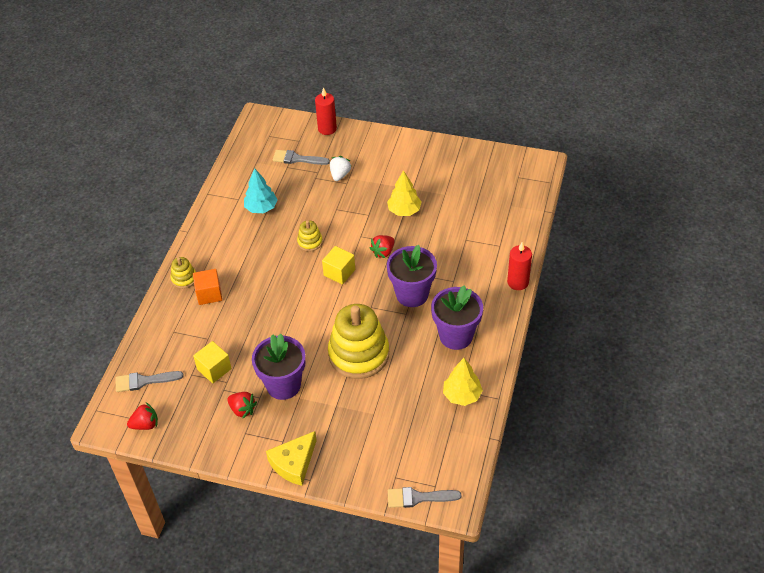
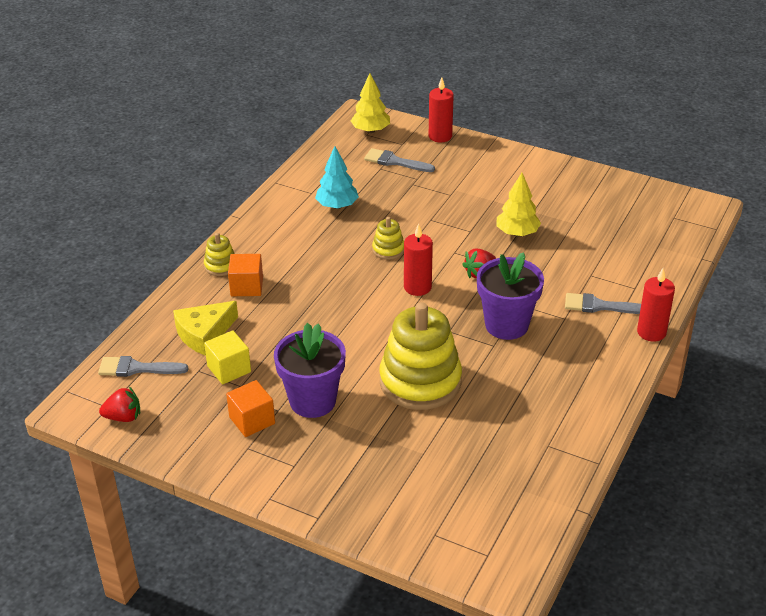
camera: 10 degrees right, 10 degrees down
(242, 409) = (252, 420): red strawberry -> orange cube
(294, 463) = (302, 494): yellow cheese -> yellow cheese (204, 334)
(339, 272) = (417, 287): yellow cube -> red candle
(340, 175) = (444, 185): white strawberry -> none
(418, 498) = (461, 565): grey brush -> grey brush (600, 306)
(456, 336) = (555, 381): purple flower pot -> none
(462, 395) = (548, 451): yellow tree -> yellow tree (370, 130)

